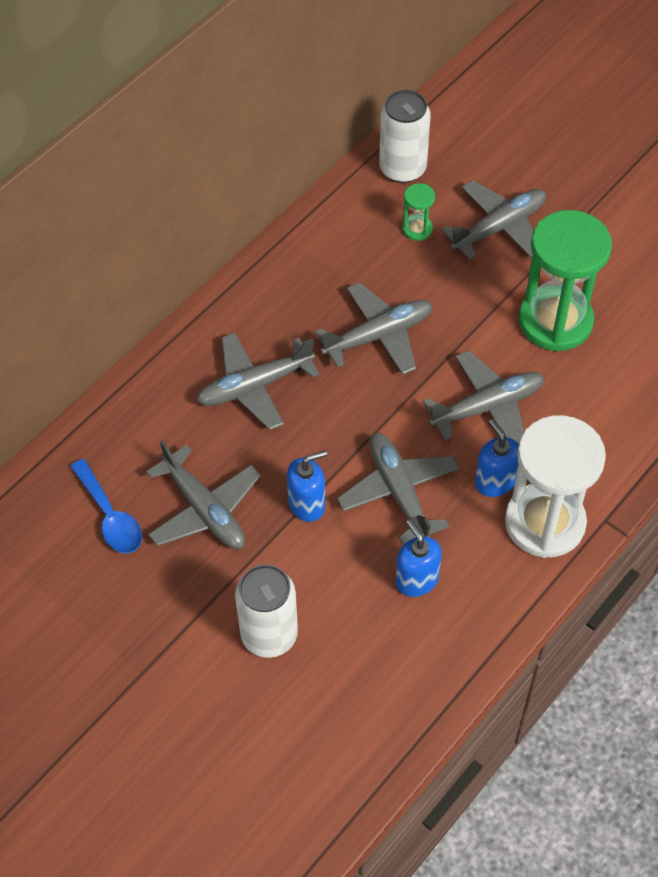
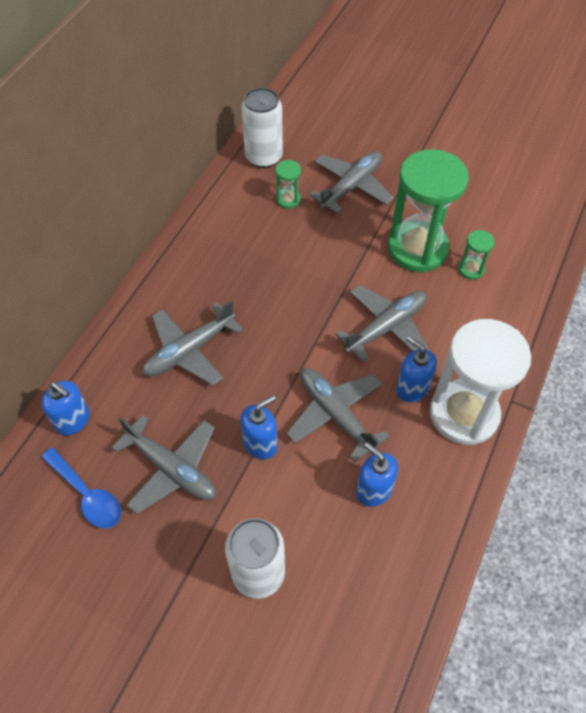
camera: 15 degrees left, 0 degrees up
(111, 435) = (73, 420): none -> blue soap dispenser
(378, 335) = (281, 288): grey plane -> none
(612, 359) = (471, 269): none -> green hourglass

